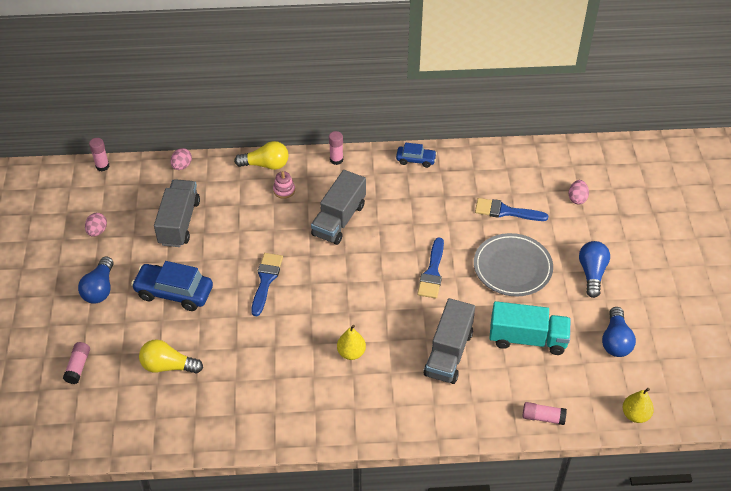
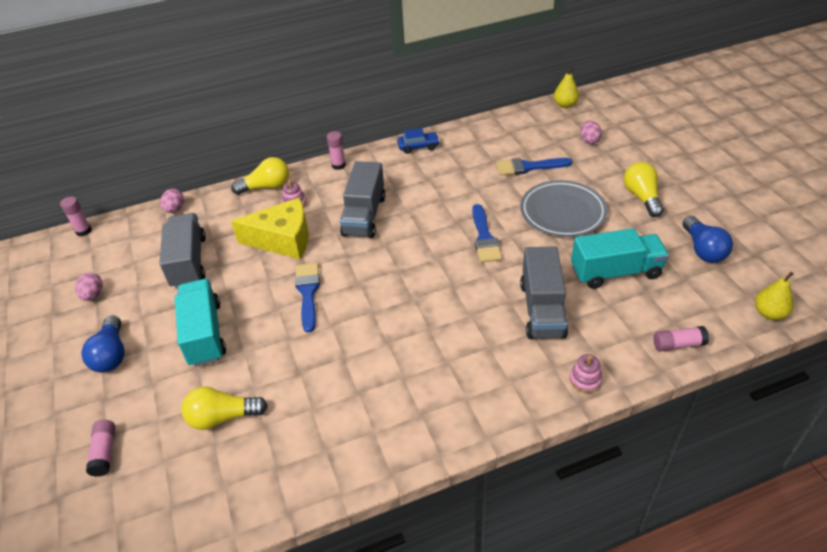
camera: 15 degrees left, 5 degrees down
(174, 292) = (204, 334): blue car -> turquoise truck
(262, 223) = (283, 239): none -> yellow cheese
(351, 353) = (435, 339): yellow pear -> yellow pear (565, 105)
(452, 423) = (585, 380): none -> pink stacking toy
(592, 273) = (641, 197): blue light bulb -> yellow light bulb

